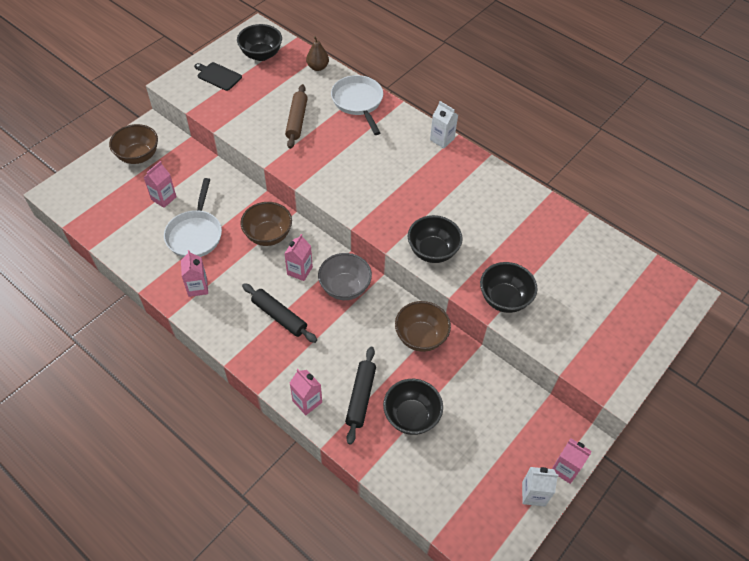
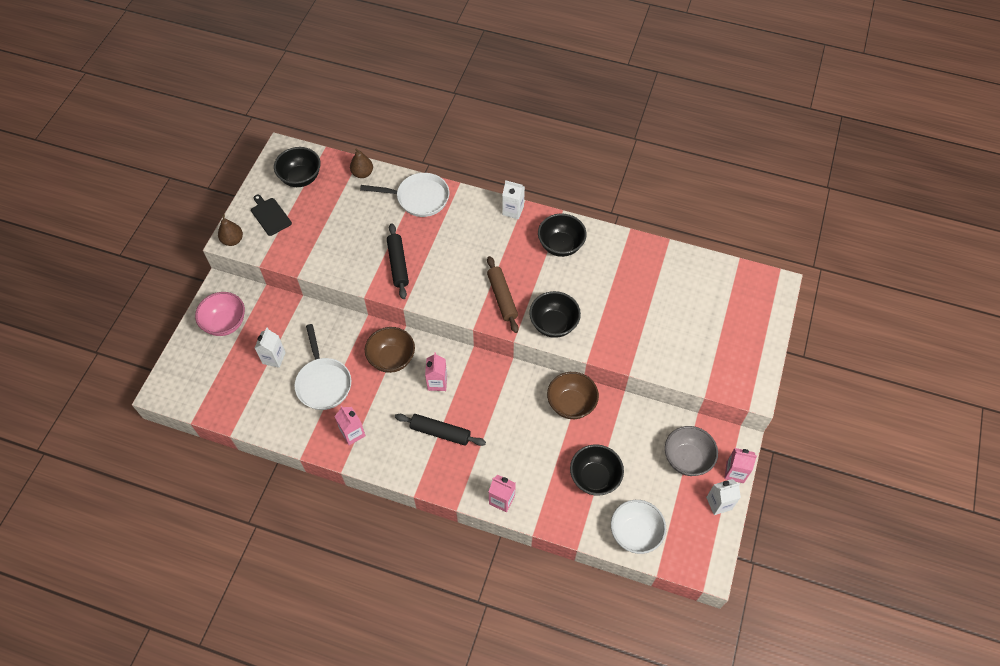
camera: 20 degrees left, 5 degrees up
(138, 156) = (225, 323): brown bowl -> pink bowl
(163, 198) = (274, 358): pink carton -> white carton
(175, 85) = (233, 240): none -> brown pear
(218, 76) = (270, 215): black cutting board -> black cutting board turned 45 degrees clockwise
(297, 120) = (370, 237): brown rolling pin -> brown rolling pin (502, 297)
(345, 288) = (485, 383): grey bowl -> grey bowl (687, 459)
(358, 102) = (419, 198): white pan -> white pan turned 135 degrees clockwise
(361, 397) = (545, 478): black rolling pin -> black rolling pin (398, 264)
(428, 489) = (635, 533): none -> white bowl
(504, 299) = (632, 346): black bowl -> black bowl (560, 245)

